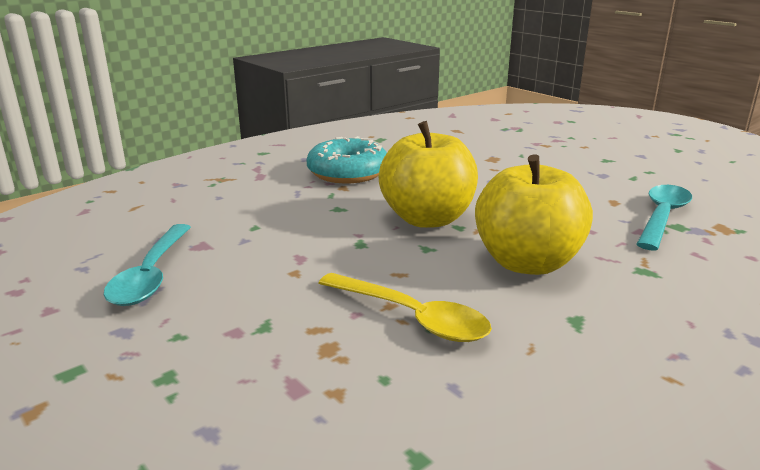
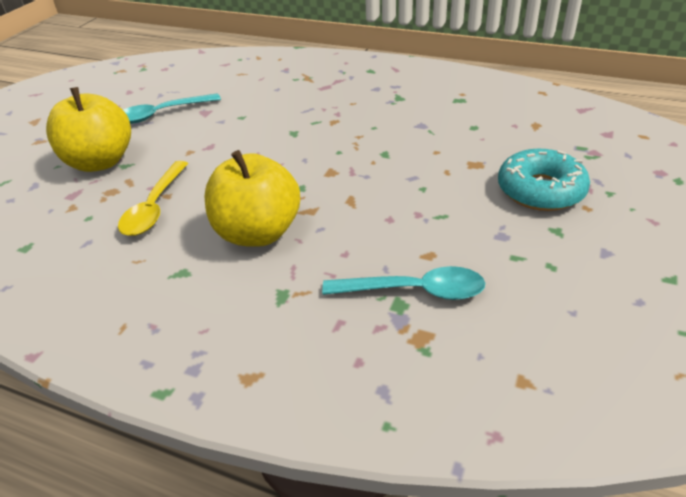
camera: 65 degrees right, 15 degrees up
(347, 172) = (364, 113): turquoise donut -> turquoise donut (540, 190)
(427, 219) = (304, 171): yellow apple -> yellow apple (100, 162)

